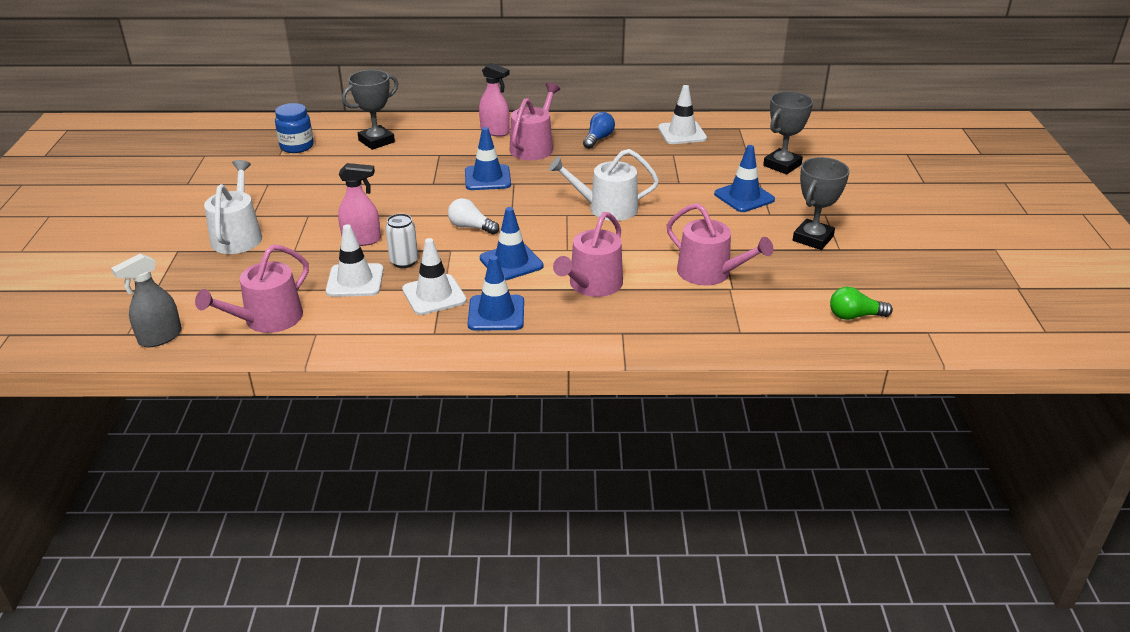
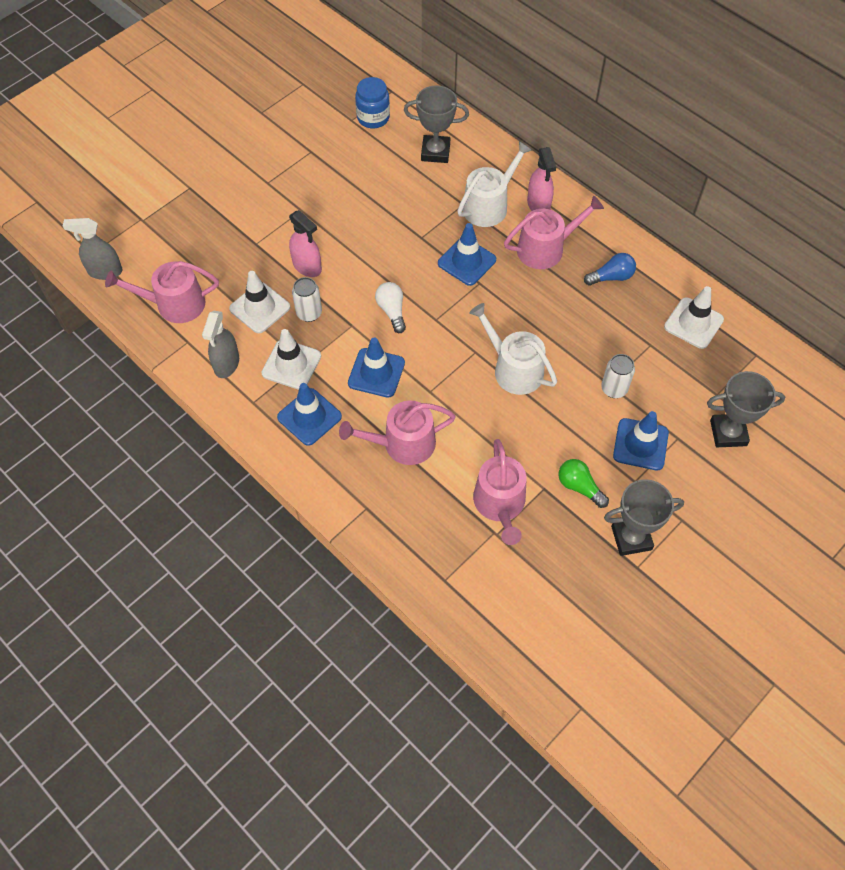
camera: 45 degrees right, 25 degrees up
(238, 236) = (237, 200): white watering can -> white watering can (489, 205)
(374, 325) = (226, 364): none -> grey spray bottle
(685, 183) = (614, 389): none -> white can
(854, 316) = (548, 642): green light bulb -> green light bulb (579, 487)

